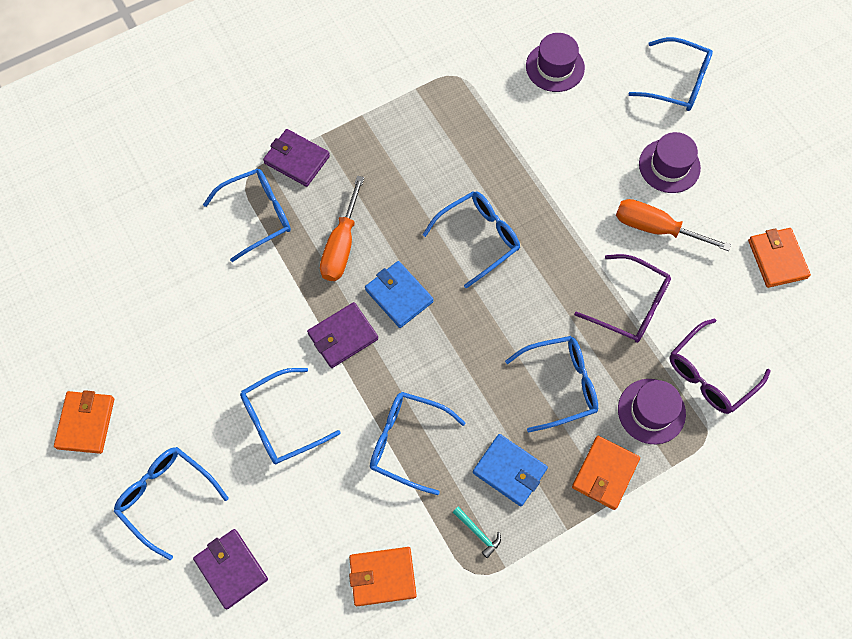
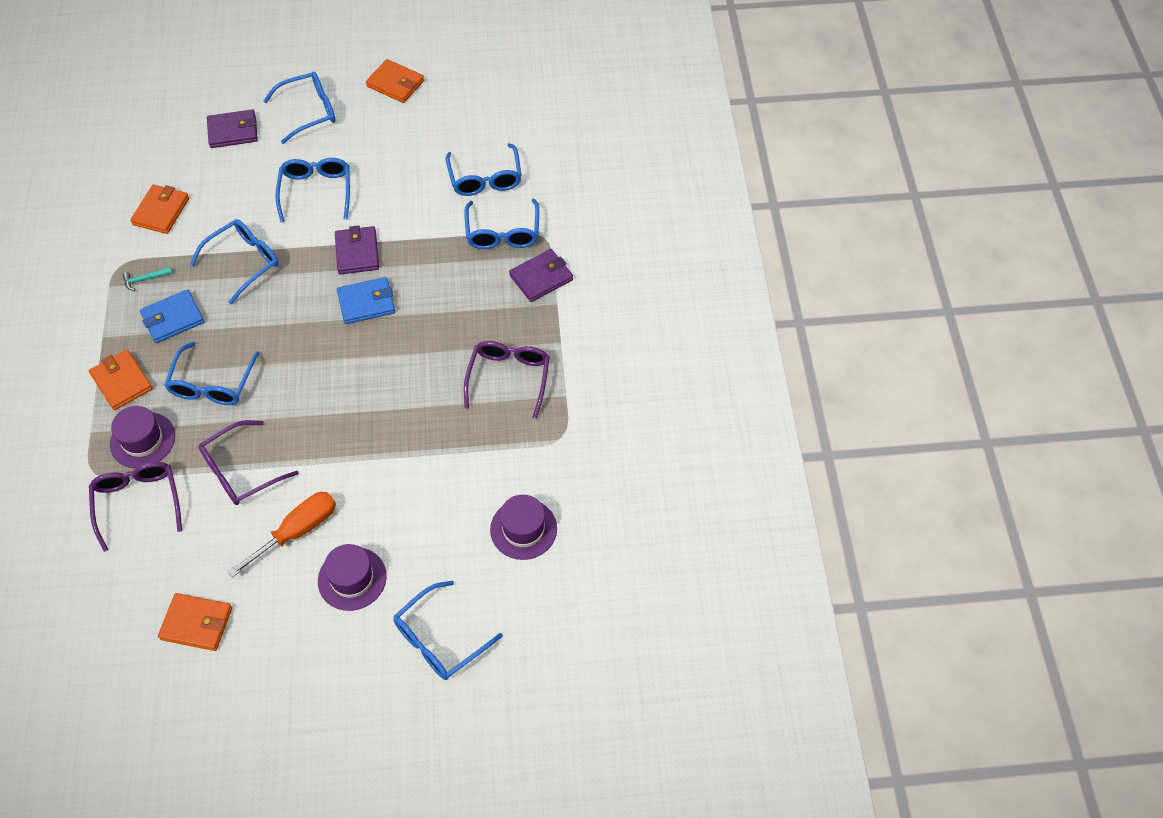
camera: 115 degrees right, 10 degrees down
(341, 245) = (438, 280): orange screwdriver -> none
(420, 138) = (509, 378): none -> purple glasses
(478, 238) = (380, 382): blue glasses -> blue glasses (485, 178)

